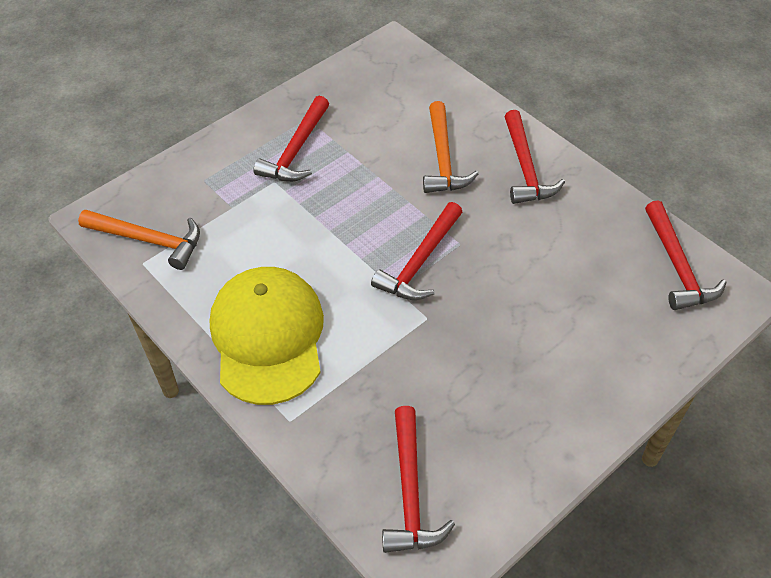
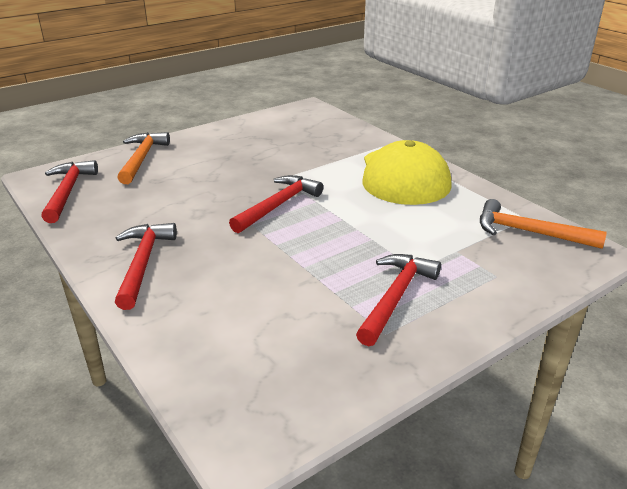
camera: 175 degrees left, 20 degrees down
(410, 493) = (312, 123): red hammer -> none
(443, 159) = (227, 277): orange hammer -> orange hammer (142, 158)

